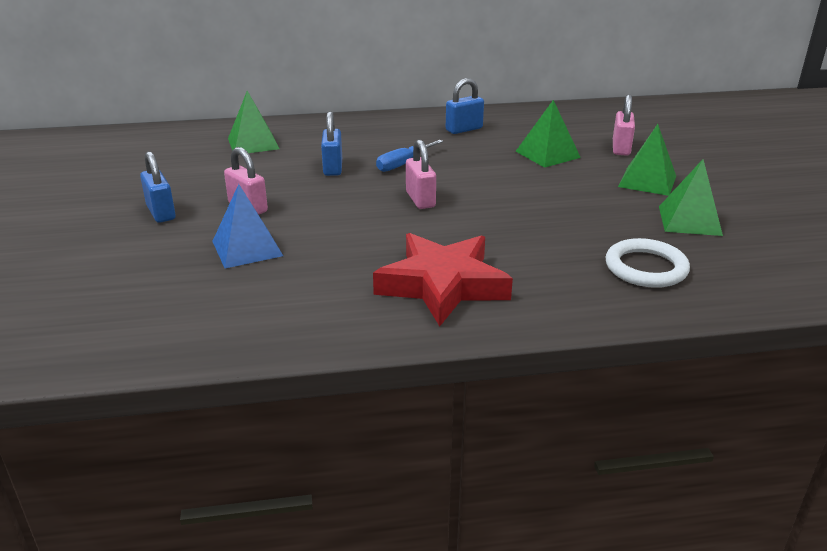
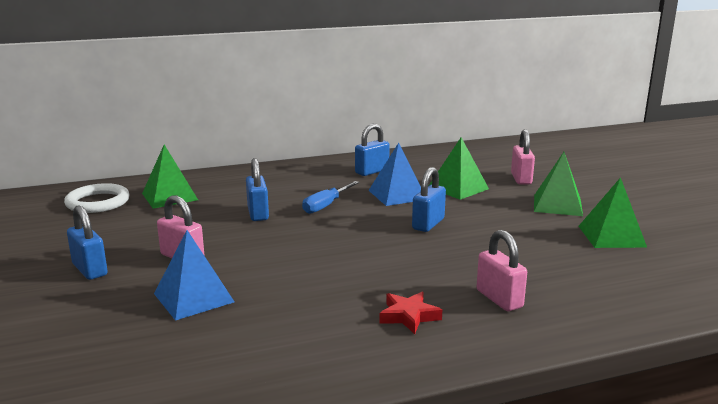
camera: 10 degrees left, 10 degrees down
(420, 199) = (355, 236): pink padlock -> pink padlock (499, 299)
(443, 285) = (409, 316): red star -> red star, size x0.46
(480, 157) = (397, 194): none -> blue pyramid
(499, 192) = (428, 224): none -> blue padlock
(646, 268) = (594, 282): white ring -> white ring (98, 202)

